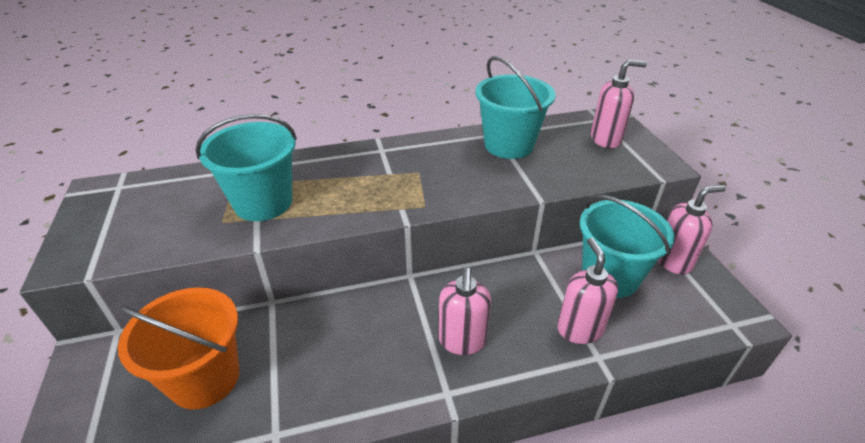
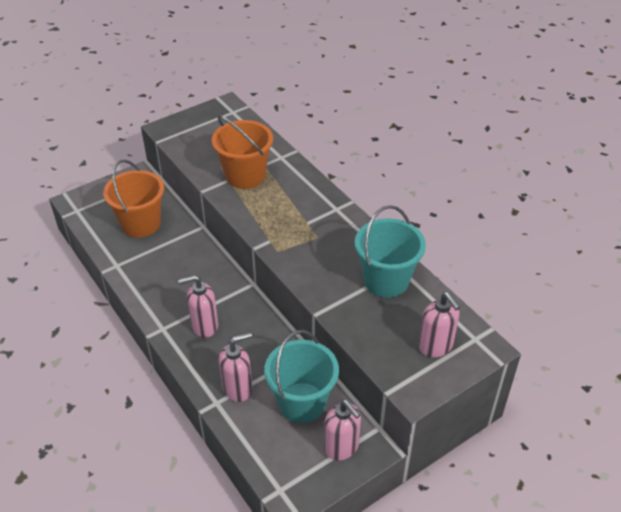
camera: 70 degrees right, 5 degrees up
(263, 203) = (245, 176): turquoise bucket -> orange bucket

